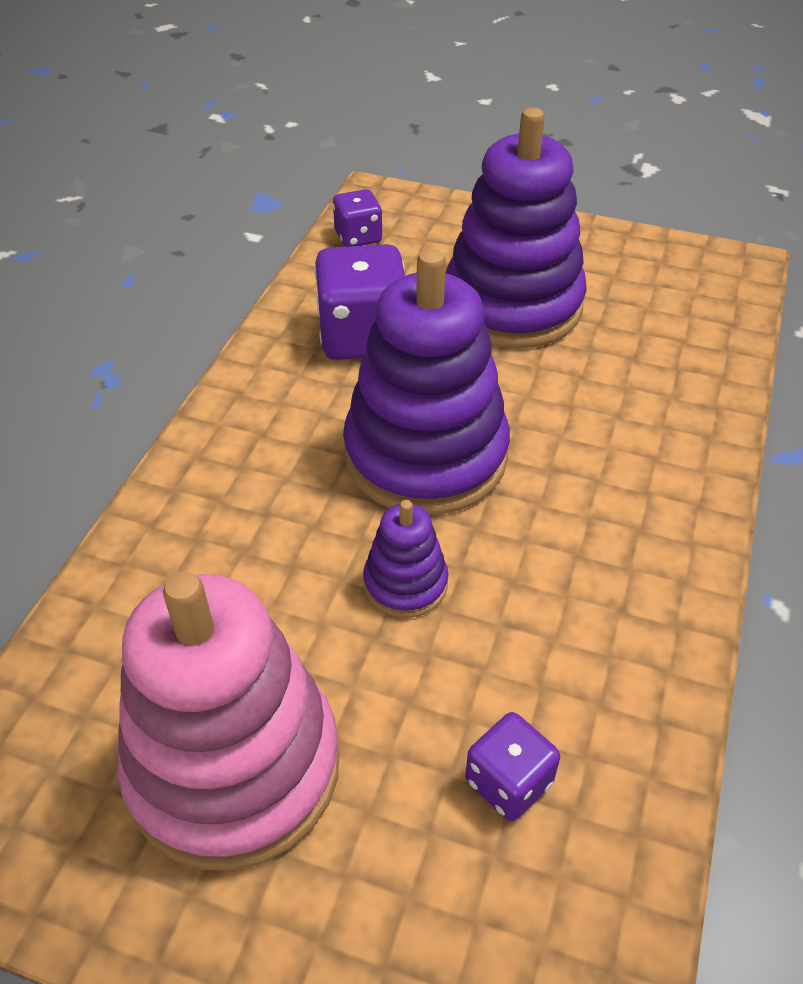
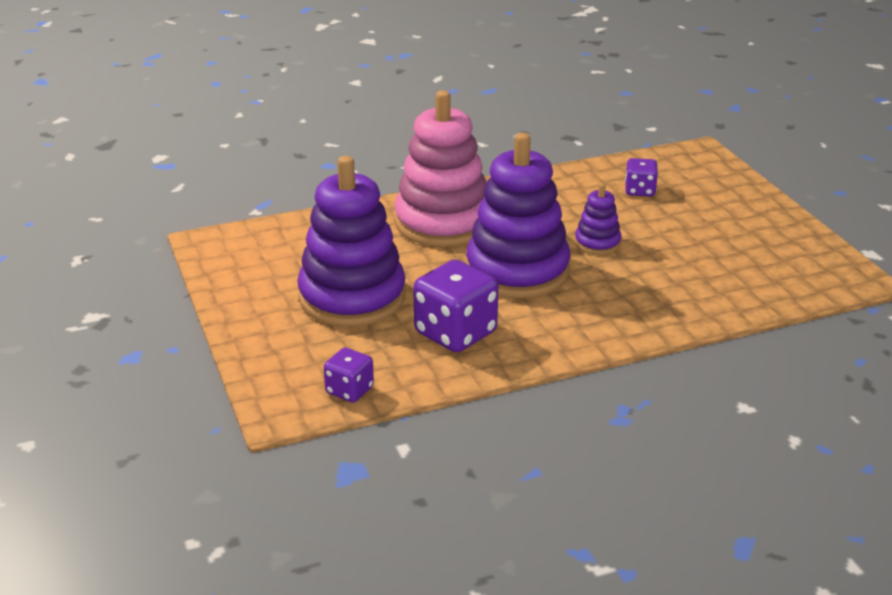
camera: 130 degrees left, 15 degrees down
(234, 766) = (730, 240): pink stacking toy -> pink stacking toy (443, 223)

